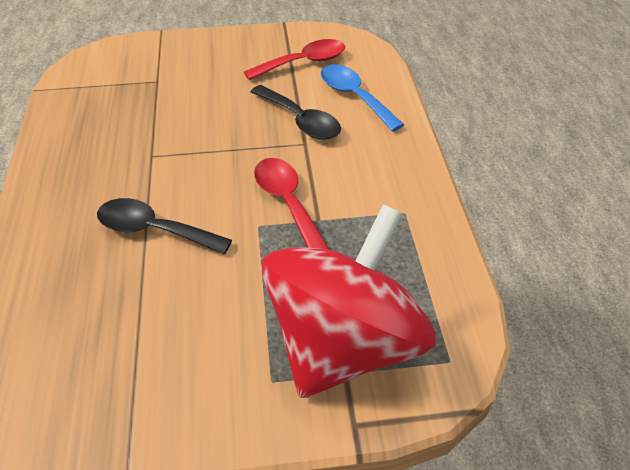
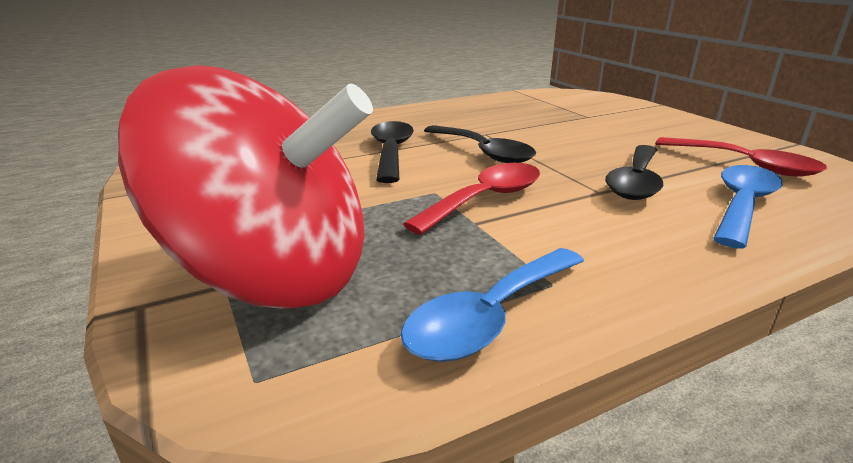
camera: 70 degrees right, 20 degrees down
(197, 172) = (483, 152): none -> black spoon
(427, 249) = (489, 317): none -> blue spoon

